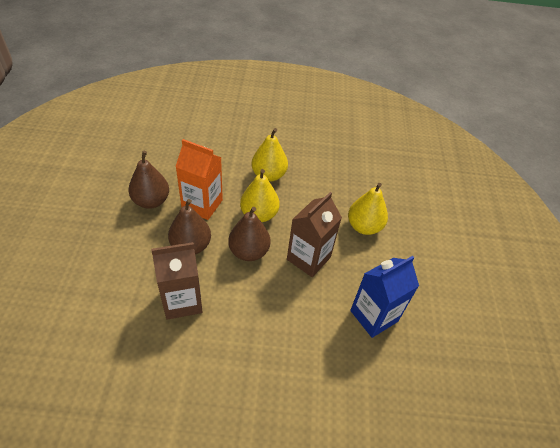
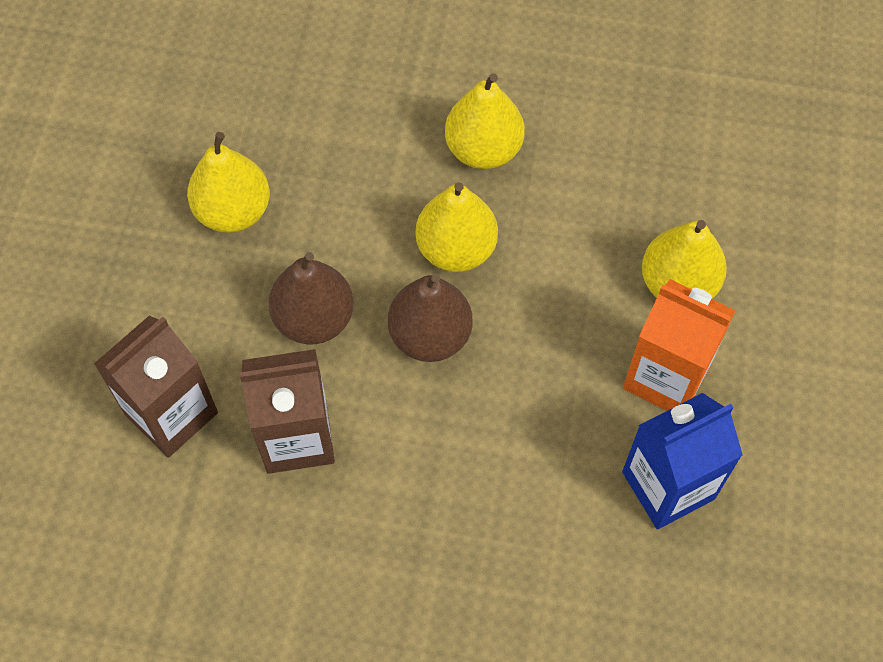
camera: 10 degrees right, 15 degrees up
(151, 201) = (233, 210): brown pear -> yellow pear
(202, 205) = (338, 222): orange carton -> orange carton (666, 377)
(308, 258) = (551, 355): brown carton -> brown carton (171, 413)

